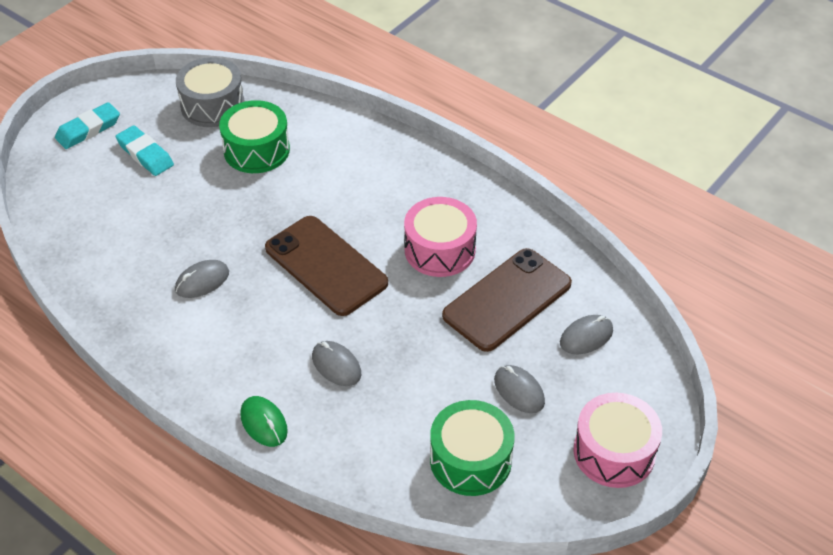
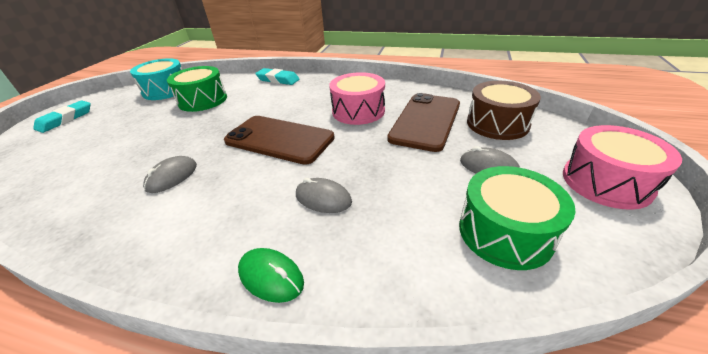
camera: 20 degrees left, 10 degrees down
(145, 154) = (114, 120): turquoise eraser -> turquoise eraser (278, 80)
(212, 105) = (166, 90): grey drum -> turquoise drum
(586, 337) = (497, 124): grey mouse -> brown drum

